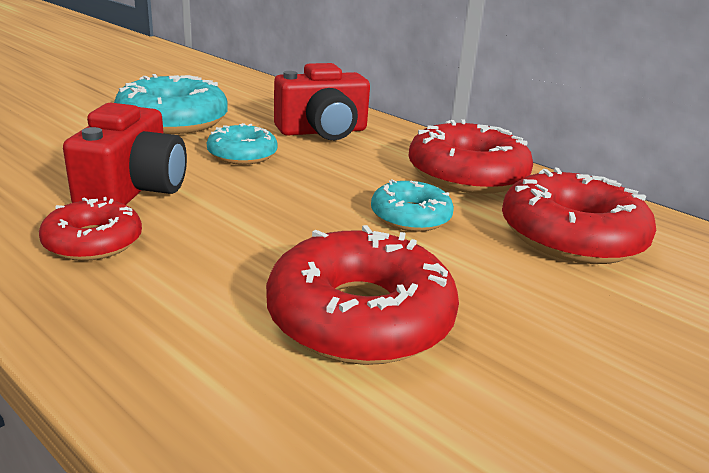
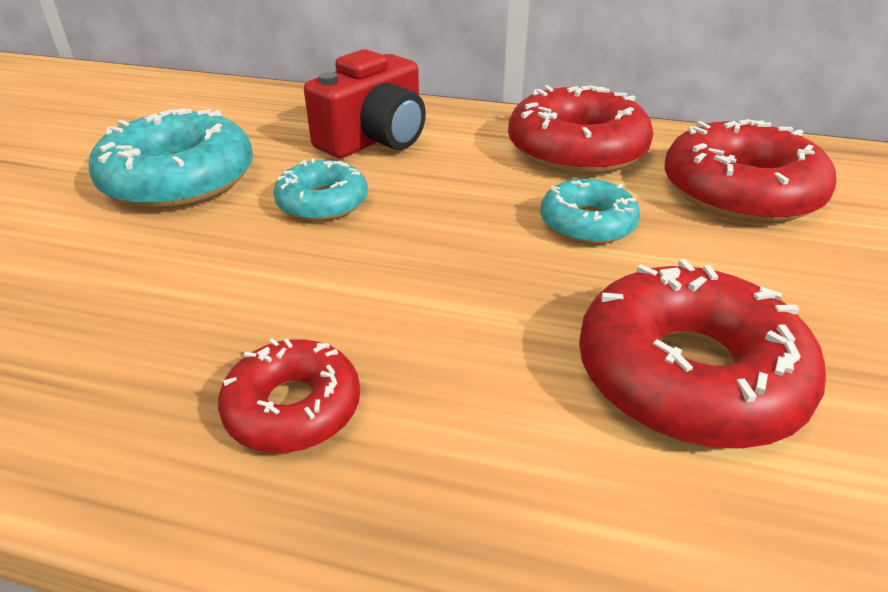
camera: 25 degrees left, 10 degrees up
(134, 190) = (251, 305): red camera -> none

